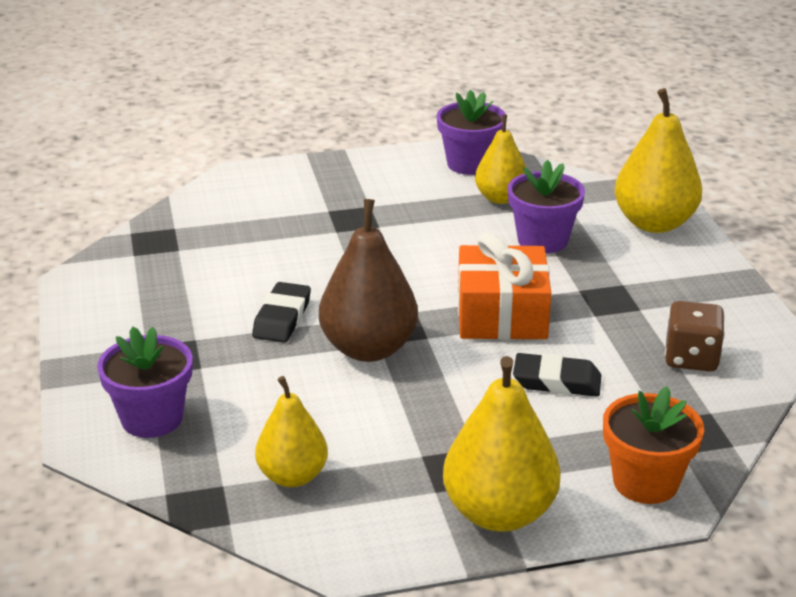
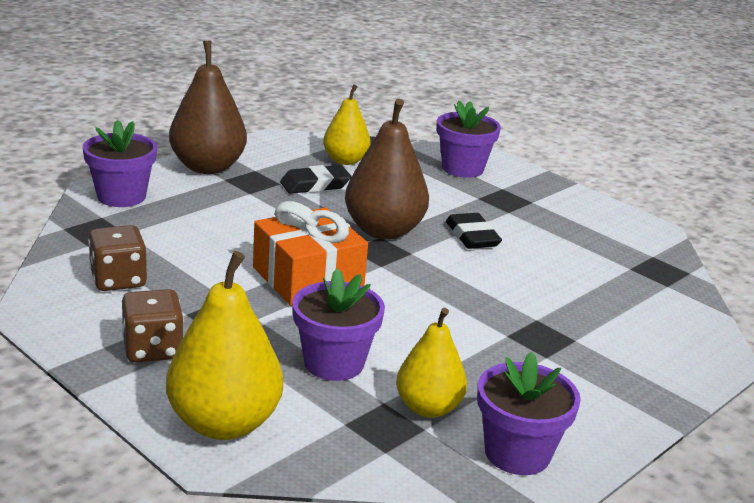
camera: 145 degrees right, 5 degrees down
(499, 513) = (207, 167): yellow pear -> brown pear
(556, 381) = (222, 239): black eraser -> black eraser (315, 185)
(645, 482) = (121, 196): orange flower pot -> purple flower pot
(684, 285) = (152, 349): none -> brown dice

